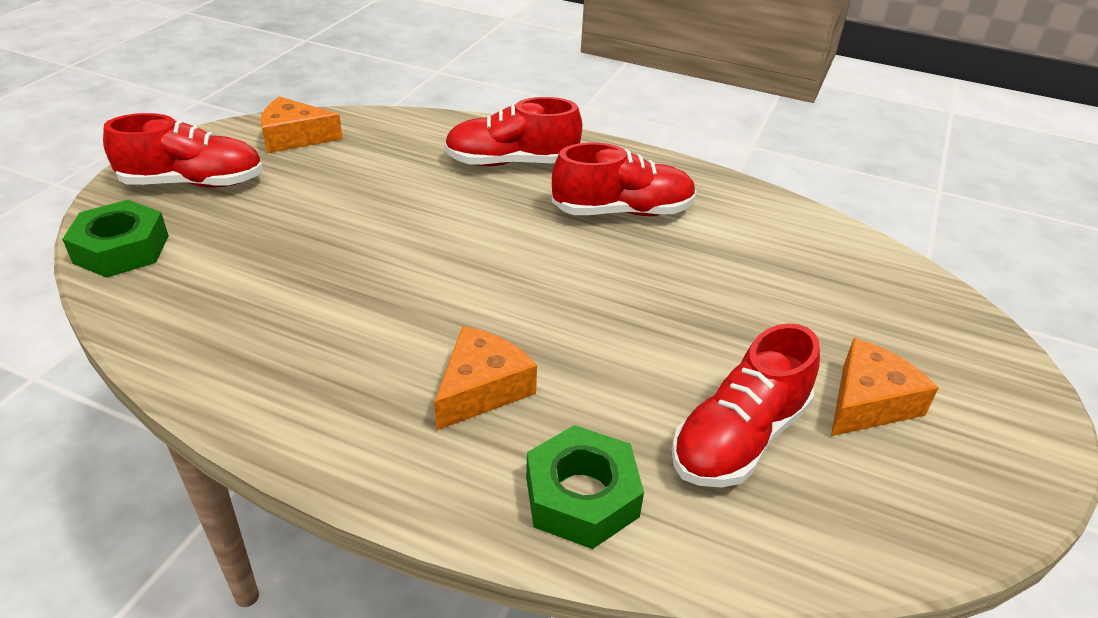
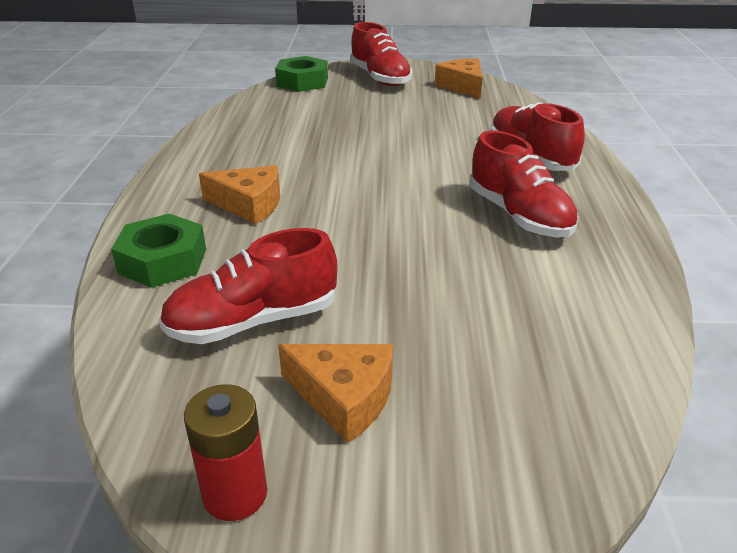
camera: 70 degrees right, 5 degrees down
(739, 438) = (253, 321): red shoe -> red shoe turned 45 degrees counterclockwise
(981, 500) = (235, 494): none -> red battery

